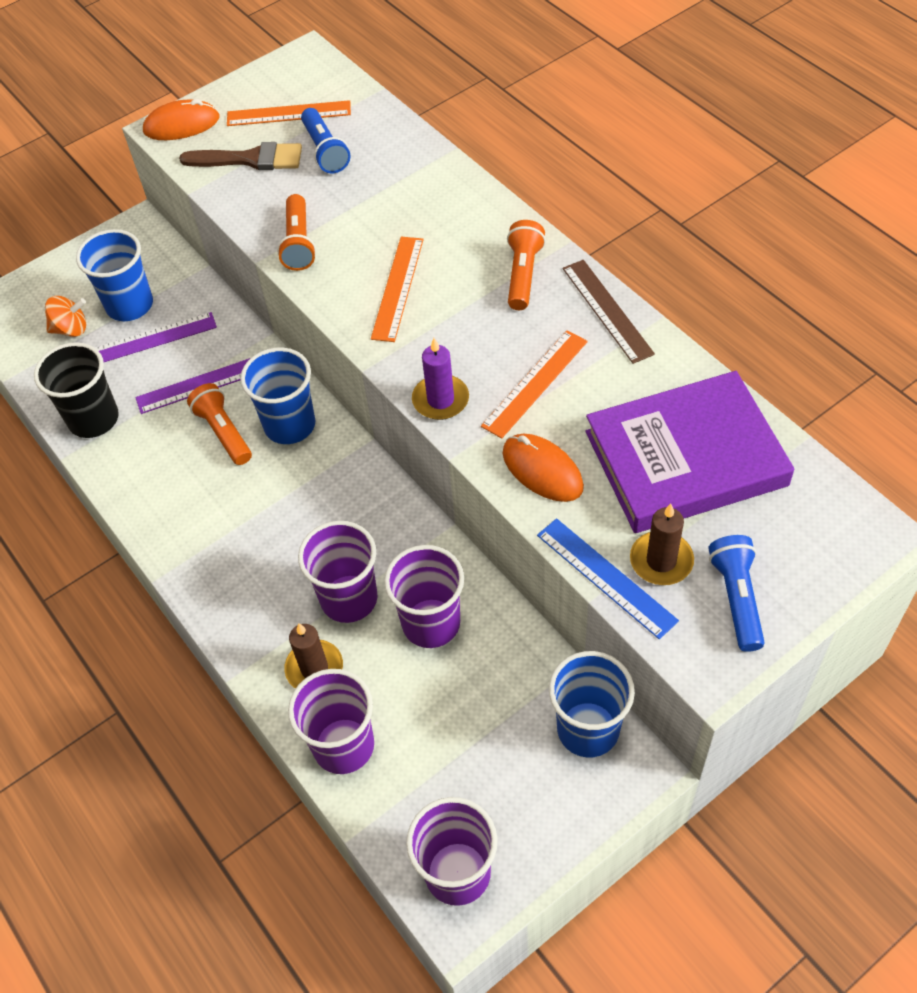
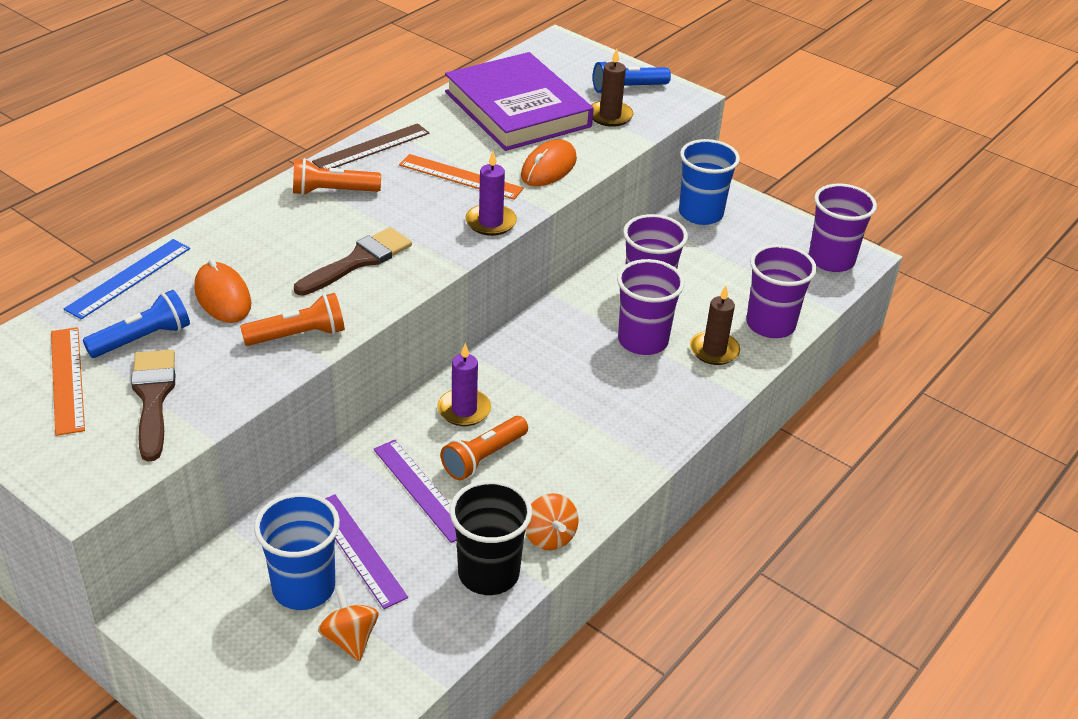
camera: 110 degrees left, 15 degrees down
(114, 467) = (549, 537): none -> orange spinning top
(182, 125) = (76, 475): orange mouse -> orange mouse (223, 296)
(290, 425) = (464, 410): blue cup -> purple candle
(397, 288) = (358, 261): orange ruler -> brown brush
(606, 577) = (632, 136): blue ruler -> blue ruler (128, 278)

